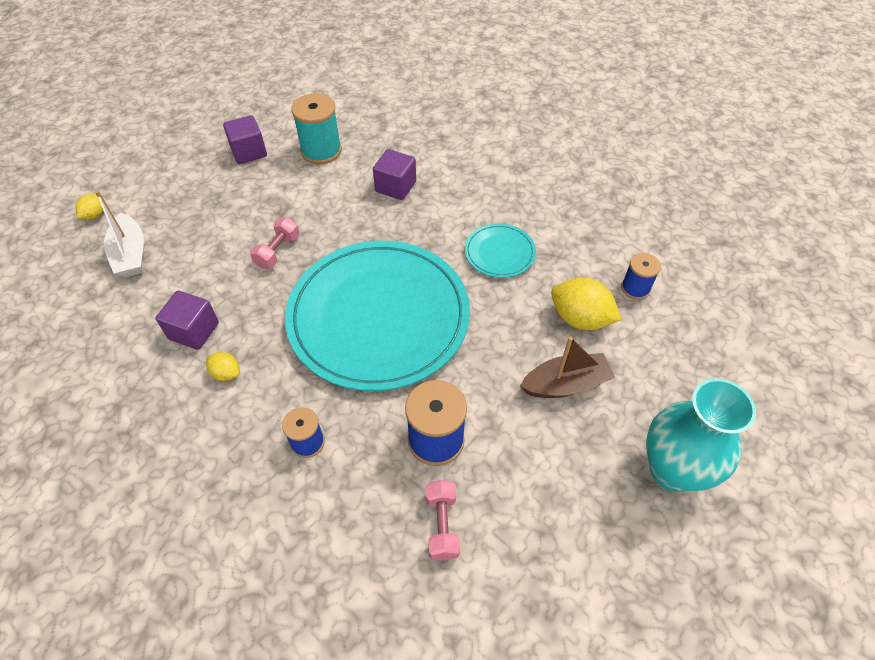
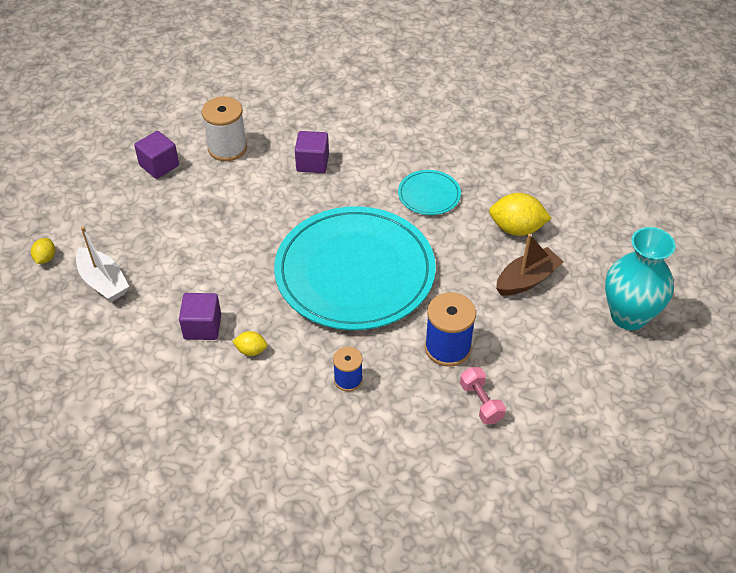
camera: 20 degrees left, 5 degrees down
(278, 251) = (238, 243): pink dumbbell -> none
(321, 151) = (227, 148): turquoise spool -> white spool
(635, 288) = (549, 194): blue spool -> none

